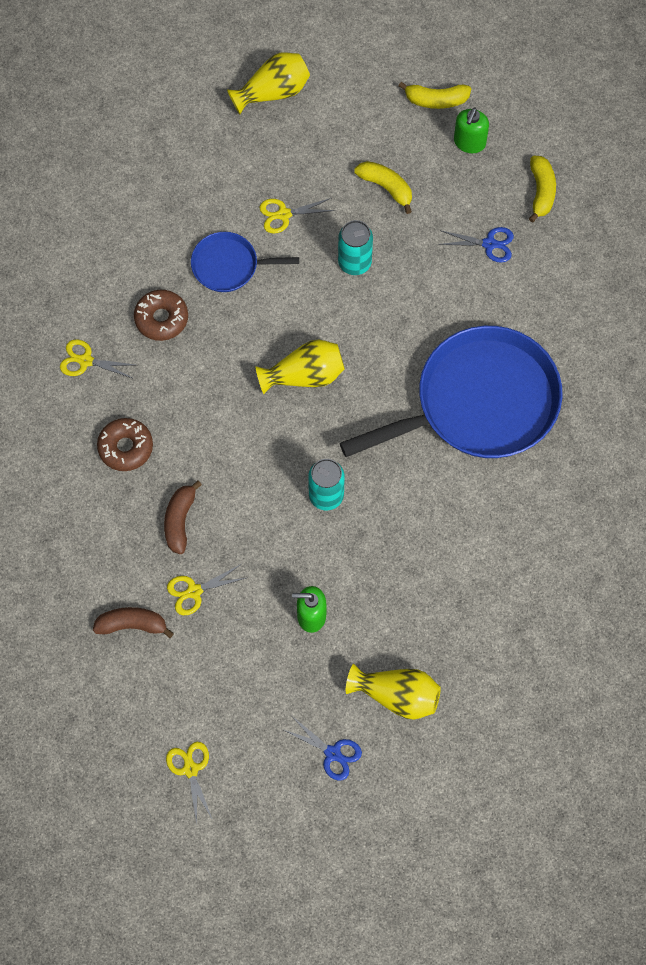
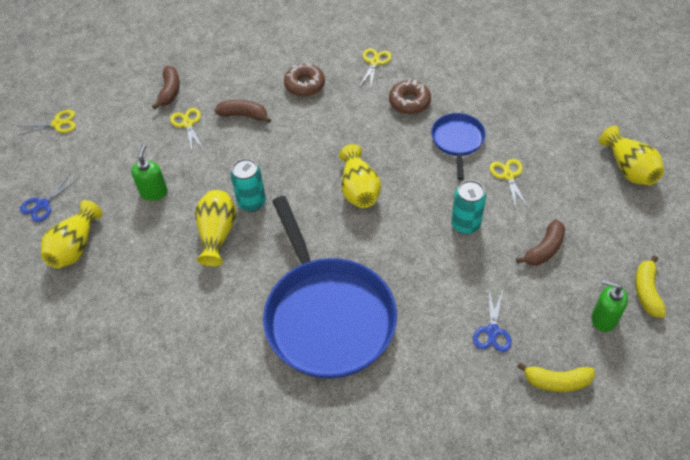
camera: 95 degrees right, 15 degrees down
(374, 530) = (217, 234): none -> yellow vase
(386, 187) = (544, 249): yellow banana -> brown banana

